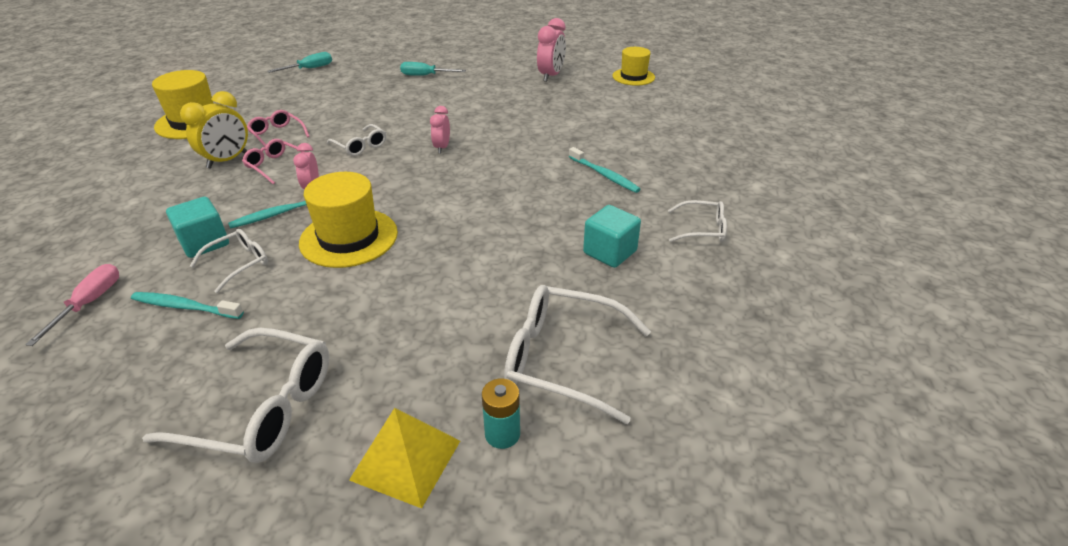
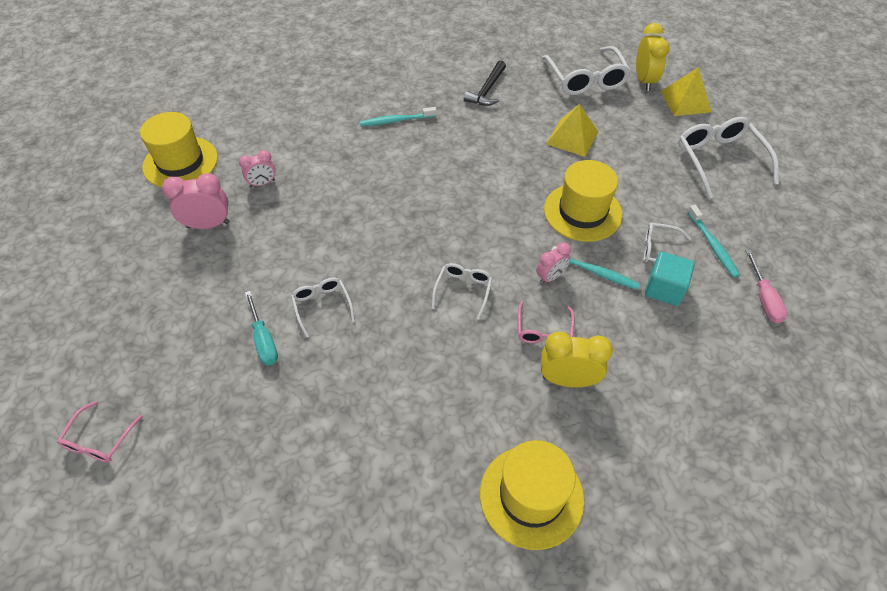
camera: 120 degrees left, 15 degrees up
(89, 303) = (764, 298): pink screwdriver -> pink screwdriver turned 75 degrees counterclockwise
(277, 135) = (494, 379): pink glasses -> pink glasses (99, 440)
(309, 69) = (308, 498): turquoise screwdriver -> none
(442, 147) = (423, 230): pink clock -> pink clock (262, 183)
(458, 283) = (572, 137): none -> yellow pyramid
(502, 434) = (644, 81): turquoise battery -> yellow clock
(604, 175) = (396, 121): turquoise toothbrush -> turquoise toothbrush turned 120 degrees counterclockwise
(610, 252) = (487, 90): turquoise cube -> black hammer
(633, 77) = (180, 162): yellow hat -> yellow hat, size x1.51
(703, 229) = (430, 62): white glasses -> white glasses (322, 306)

